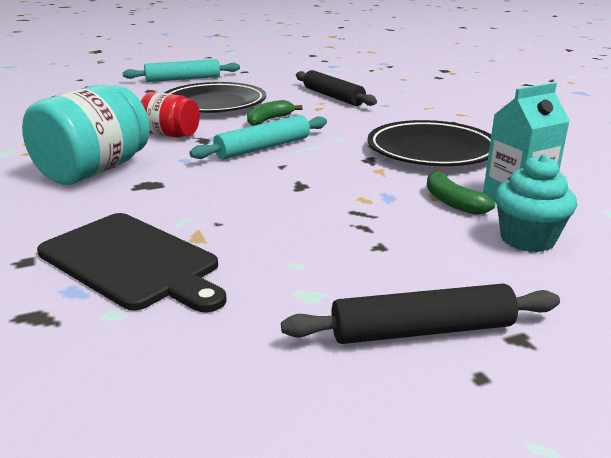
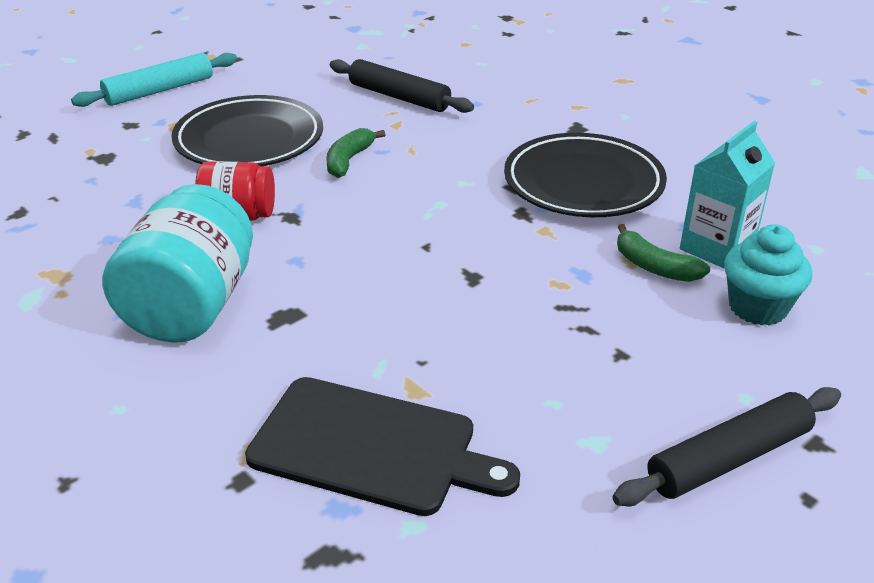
camera: 20 degrees left, 10 degrees up
(263, 148) = (380, 217): turquoise rolling pin -> none

